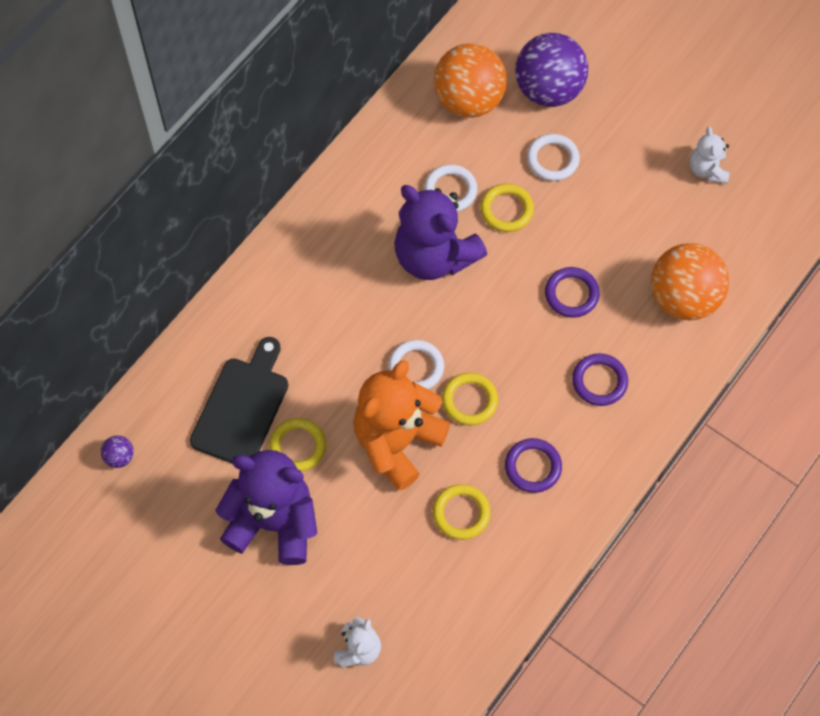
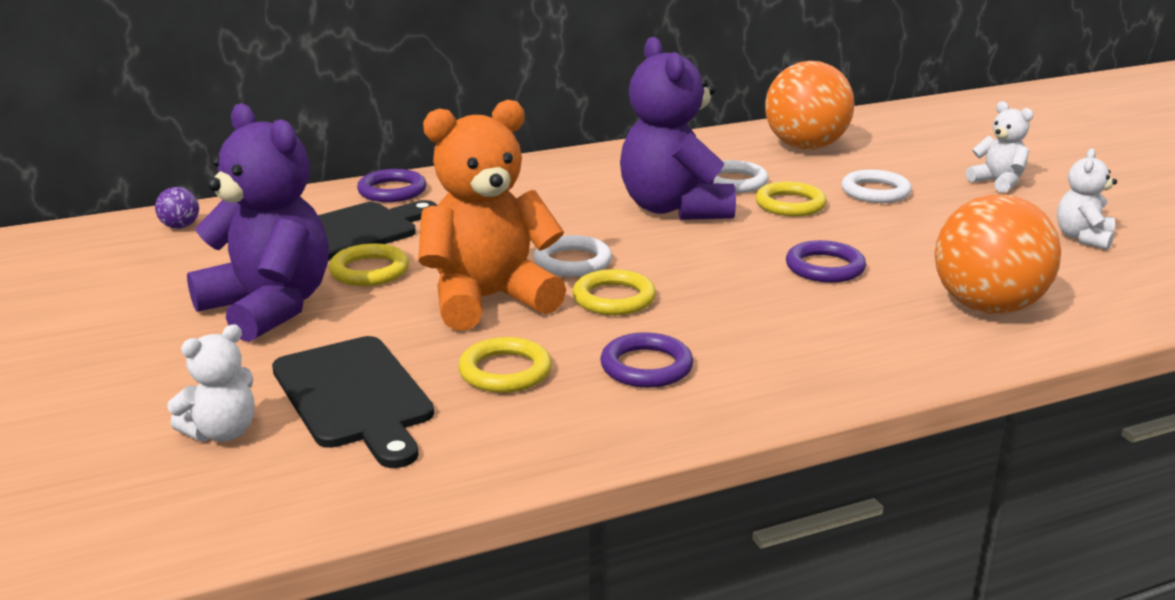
camera: 30 degrees right, 40 degrees down
(400, 581) = (354, 397): none -> black cutting board
(548, 89) = (905, 159): purple ball -> none
(599, 381) = (808, 332): purple ring -> purple ring (392, 191)
(626, 102) = (998, 182): none -> white teddy bear

